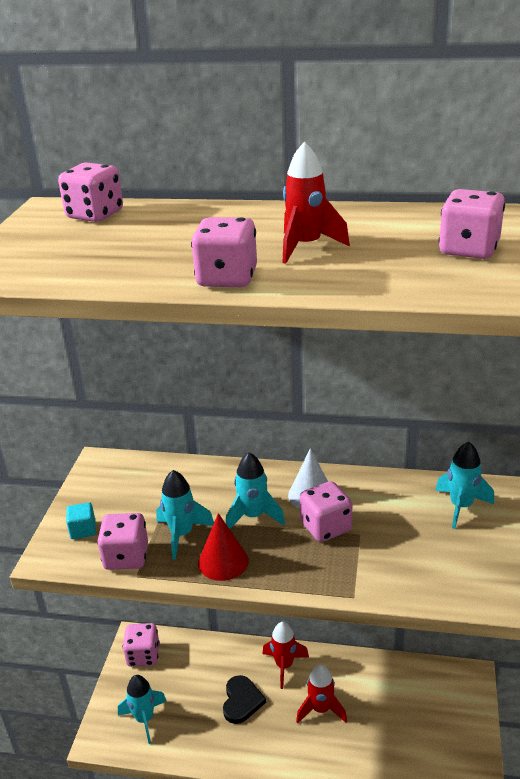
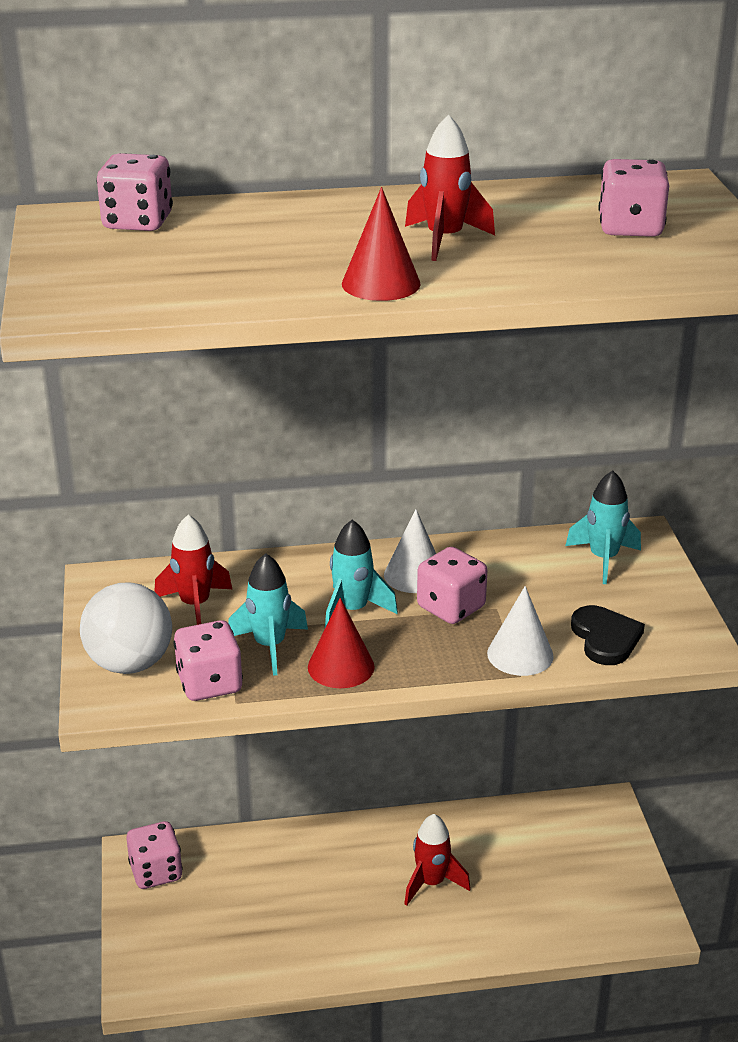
camera: 20 degrees left, 0 degrees up
(83, 530) = (130, 663): turquoise cube -> white ball
(144, 719) = (194, 948): turquoise rocket -> none
(227, 278) = (381, 283): pink dice -> red cone
(241, 701) = (321, 897): black heart -> black heart (605, 638)
(284, 665) = (362, 843): red rocket -> red rocket (195, 605)
(361, 578) = (520, 654): none -> white cone

